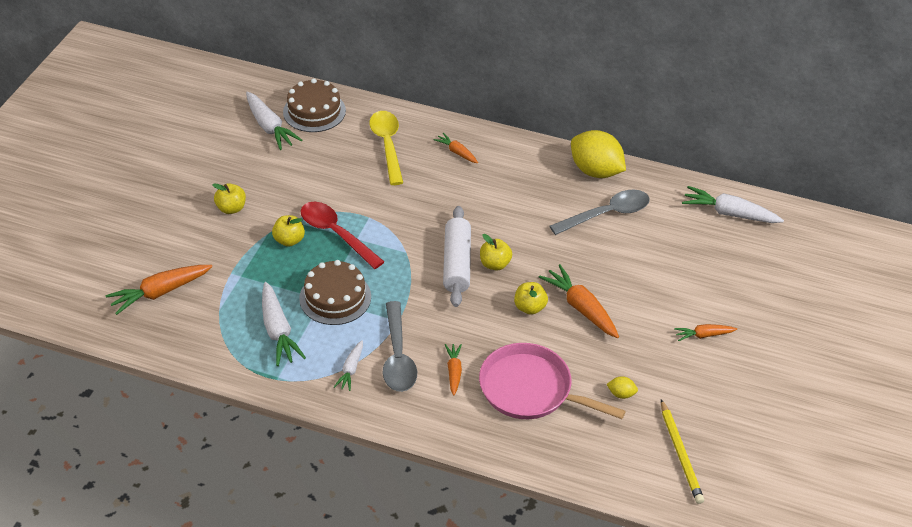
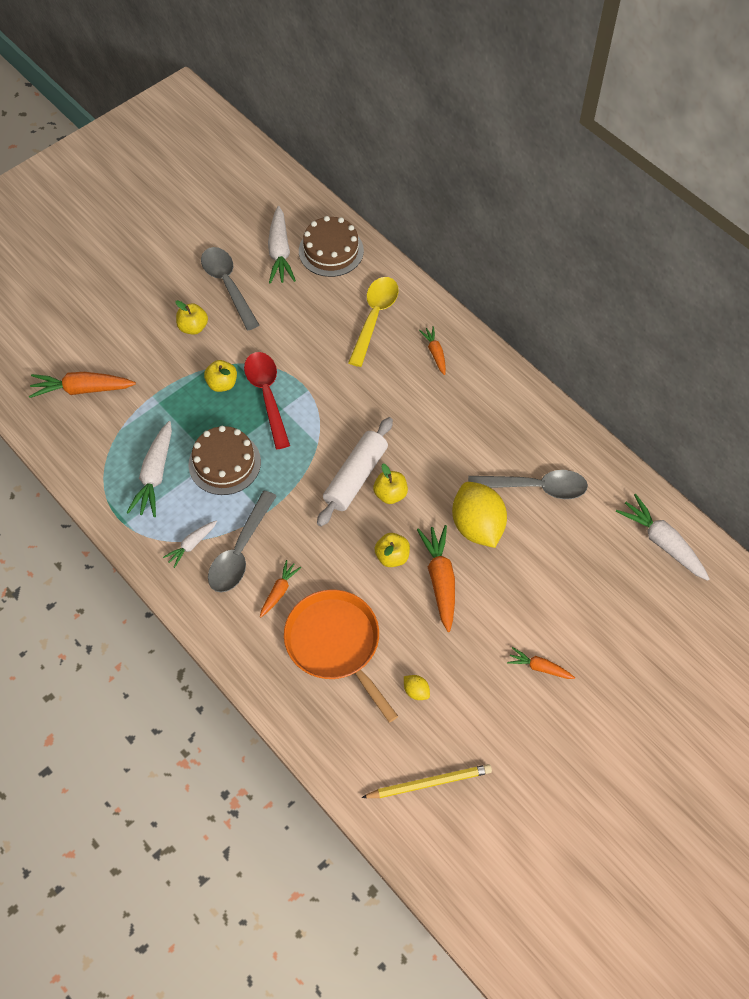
camera: 30 degrees right, 15 degrees up
(240, 167) = (228, 285): none -> grey spoon
(530, 389) = (335, 644): pink pan -> orange pan
(595, 171) = (557, 433): yellow lemon -> yellow lemon (477, 526)
(680, 454) = (429, 782): yellow pencil -> yellow pencil turned 120 degrees counterclockwise

